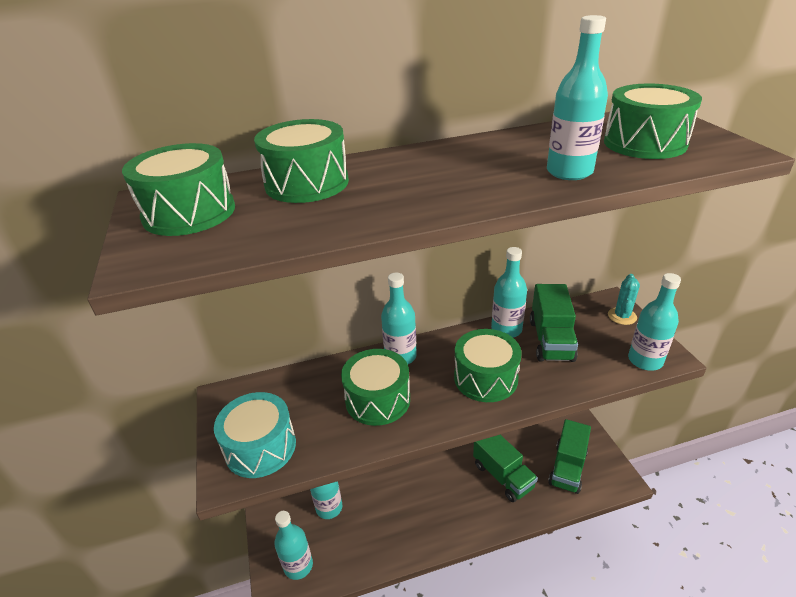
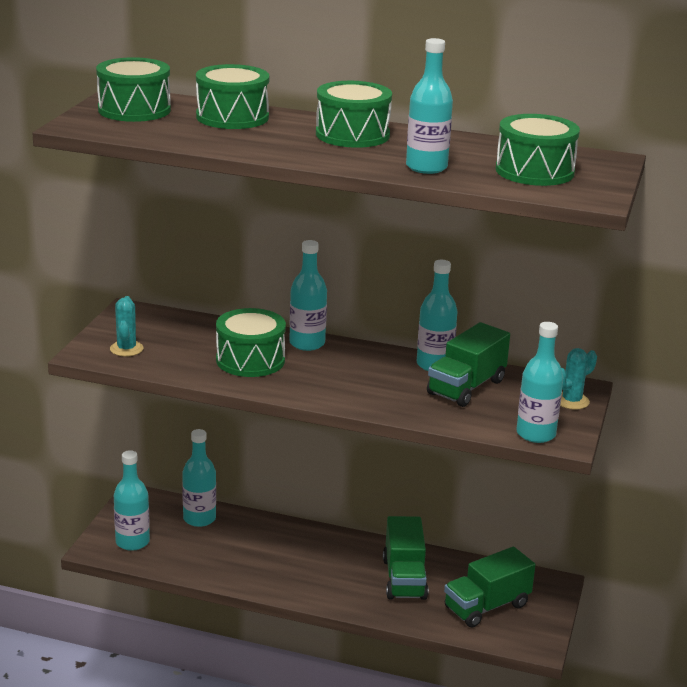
camera: 30 degrees right, 10 degrees down
(260, 447) = (126, 349): turquoise drum -> turquoise cactus
(485, 378) = (362, 385): green drum -> green drum (352, 135)

